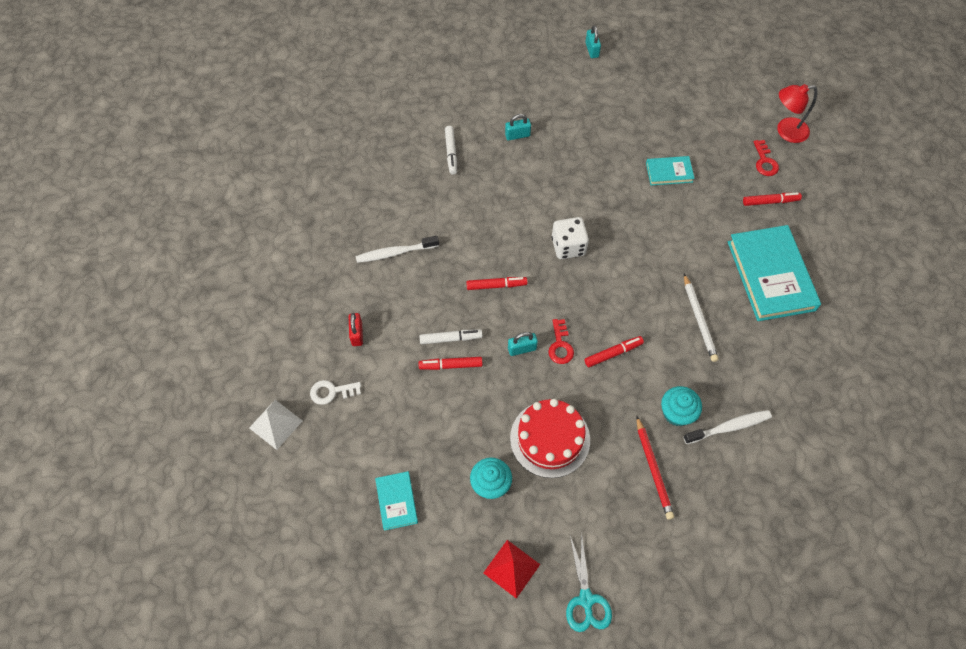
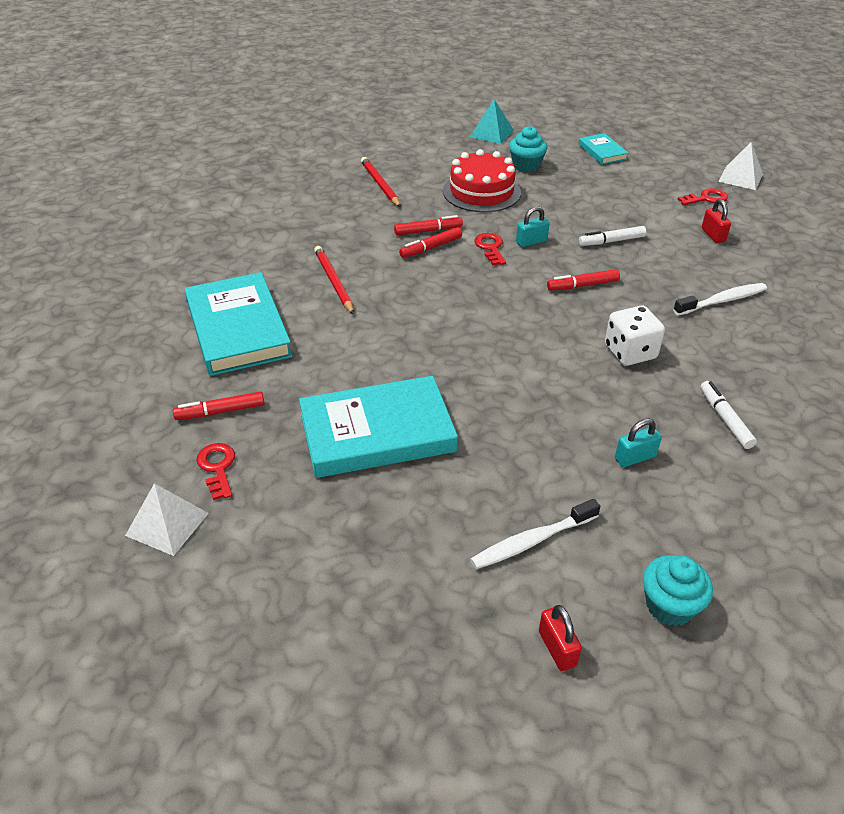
camera: 170 degrees right, 20 degrees down
(331, 392) = (706, 198): white key -> red key
(451, 365) = (600, 224): red marker -> red marker (428, 231)
(511, 568) = (492, 133): red pyramid -> turquoise pyramid
(568, 246) = (507, 329): white dice -> white dice (630, 352)
(586, 599) = (428, 127): turquoise scissors -> none
(592, 50) = (557, 648): turquoise padlock -> red padlock
(669, 172) = (377, 433): turquoise book -> turquoise book, size x2.03
(677, 413) = (359, 216): turquoise cupcake -> turquoise cupcake (669, 605)
(699, 319) = (334, 282): white pencil -> red pencil
(729, 427) = (305, 213): white toothbrush -> white toothbrush (531, 541)
(786, 131) = (167, 524): red lamp -> white pyramid

